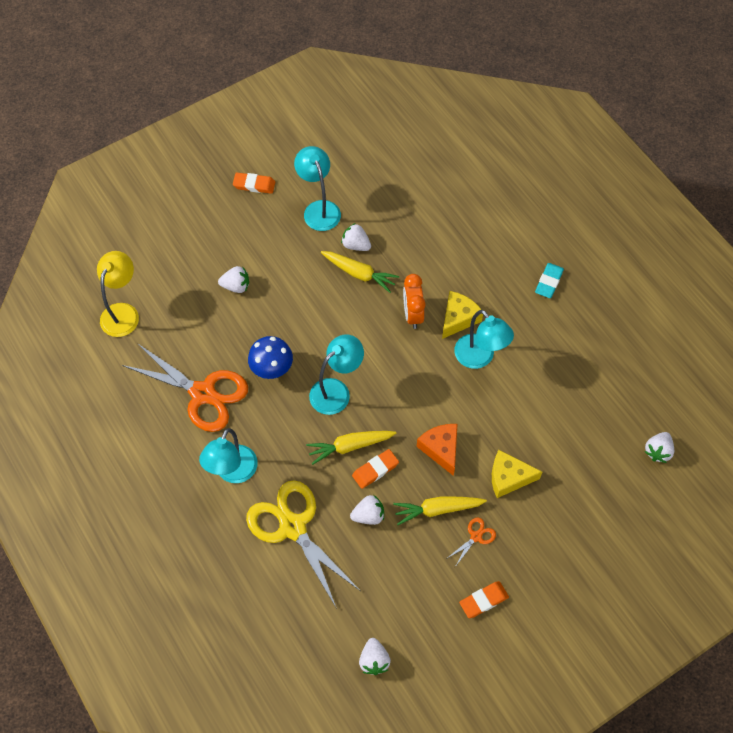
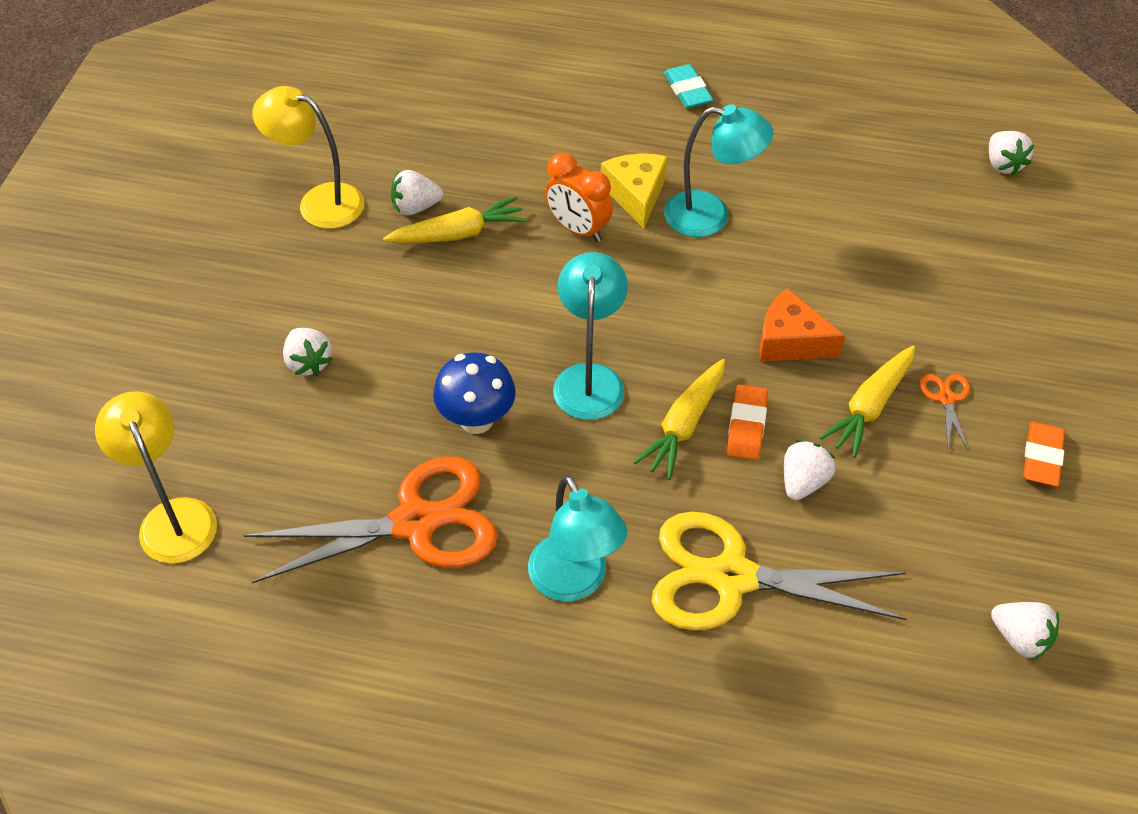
camera: 45 degrees left, 10 degrees down
(236, 286) = (308, 363): white strawberry -> white strawberry turned 105 degrees clockwise
(254, 185) = (195, 234): orange eraser -> none
(319, 209) = (319, 202): turquoise lamp -> yellow lamp
(508, 477) = (899, 309): yellow cheese -> none

